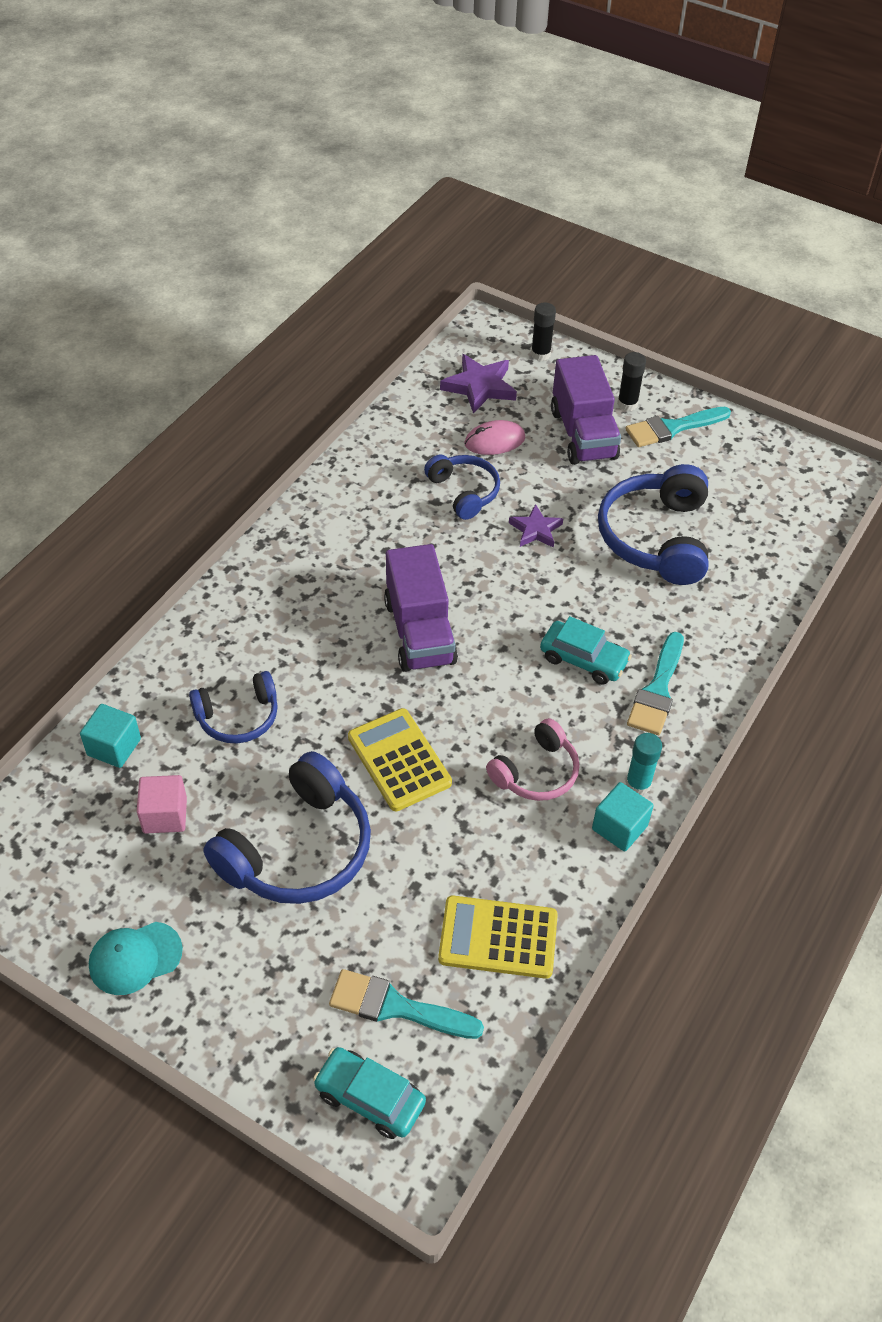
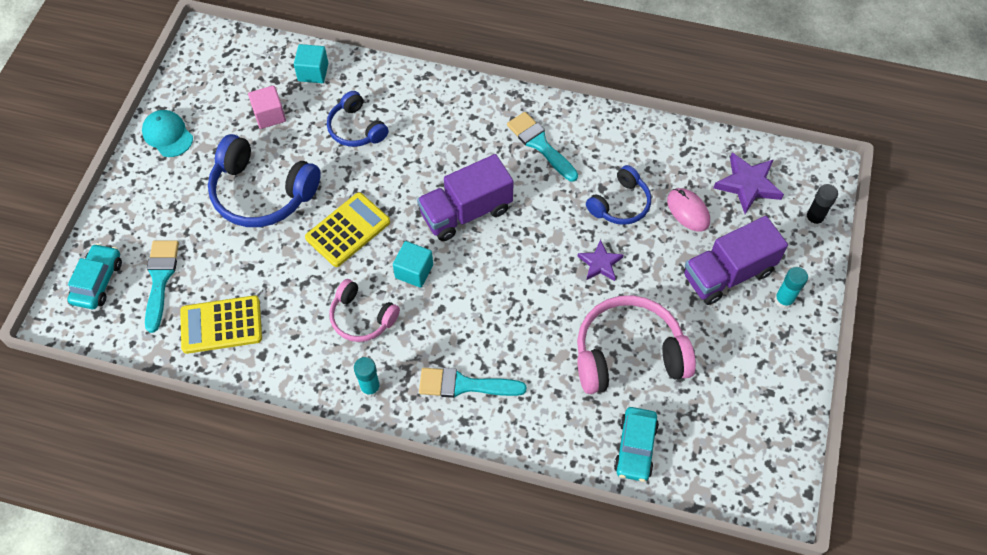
camera: 75 degrees right, 10 degrees up
(498, 937) = (221, 325): yellow calculator -> yellow calculator turned 90 degrees counterclockwise
(583, 659) = (477, 326): turquoise car -> turquoise car (635, 448)
(619, 827) = (328, 383): turquoise cube -> turquoise cube (414, 271)
(627, 404) = (783, 300): black glue stick -> turquoise glue stick
(656, 538) = (628, 354): blue headphones -> pink headphones
(672, 428) = (770, 342): turquoise brush -> turquoise brush (540, 144)

